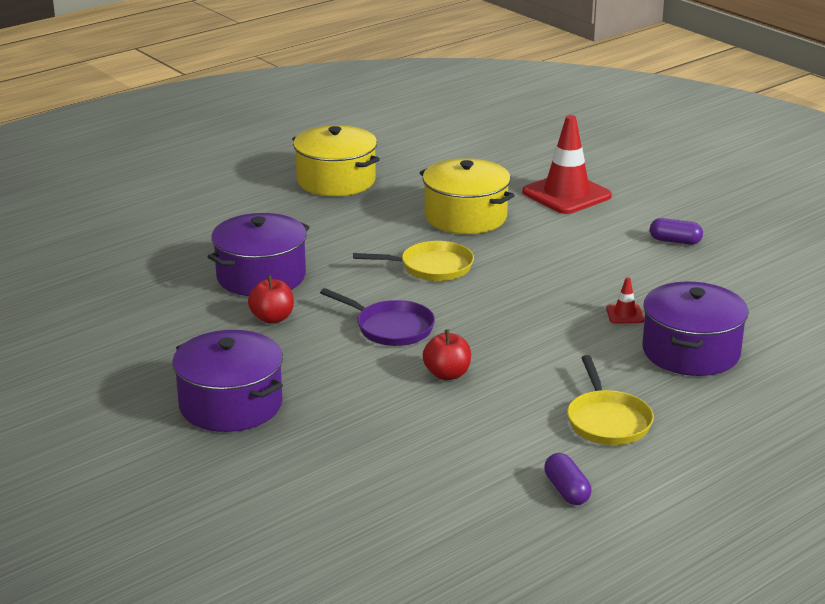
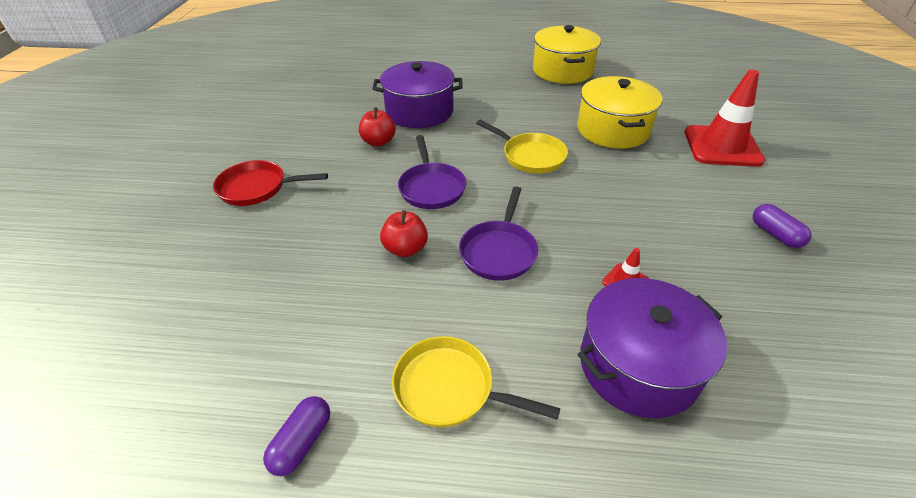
camera: 45 degrees right, 15 degrees up
(231, 405) = (257, 188): purple pot -> red pan
(517, 340) = (499, 251): none -> purple pan
(607, 421) = (450, 388): yellow pan -> yellow pan turned 75 degrees clockwise

